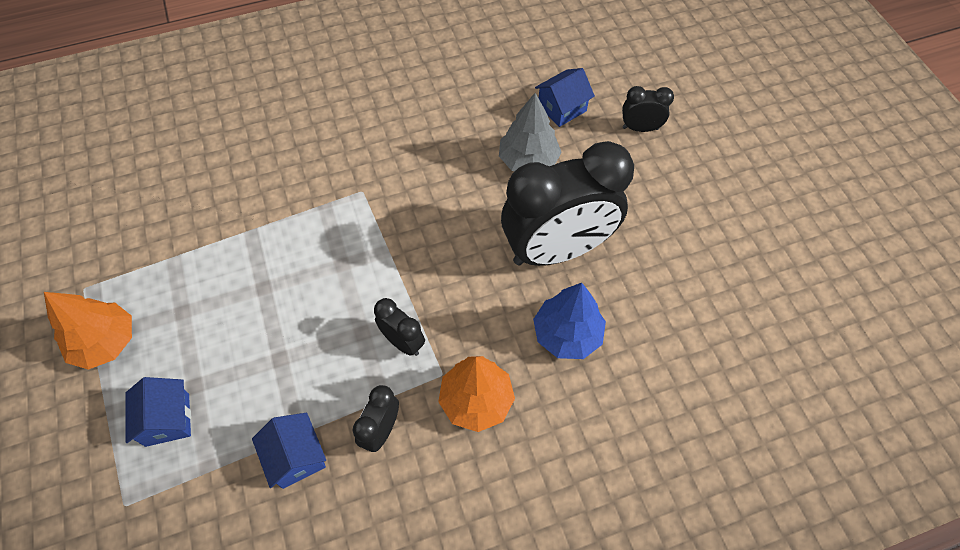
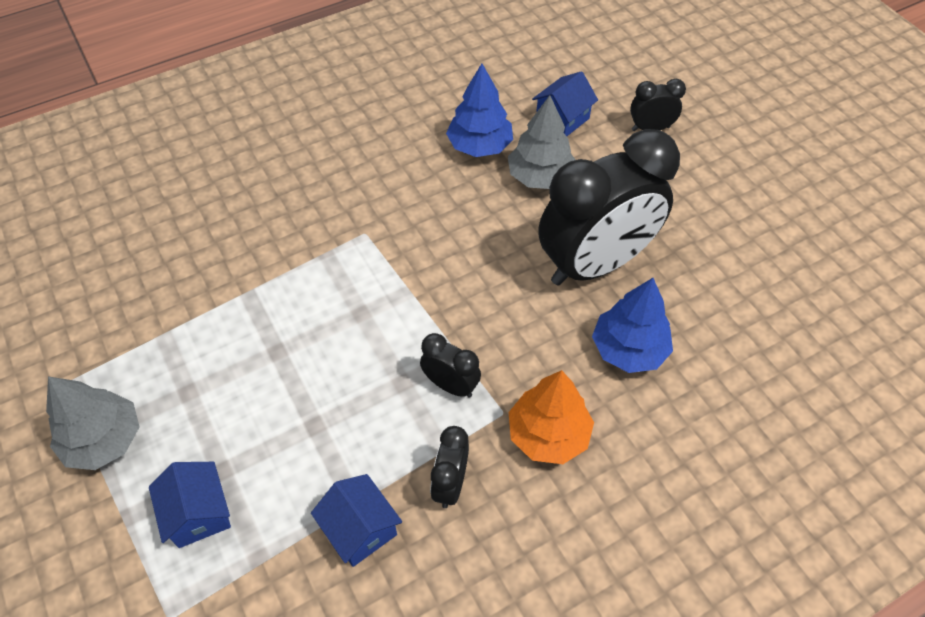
camera: 10 degrees left, 5 degrees down
(105, 342) = (104, 440): orange tree -> grey tree
(481, 124) = (479, 146): none -> blue tree

